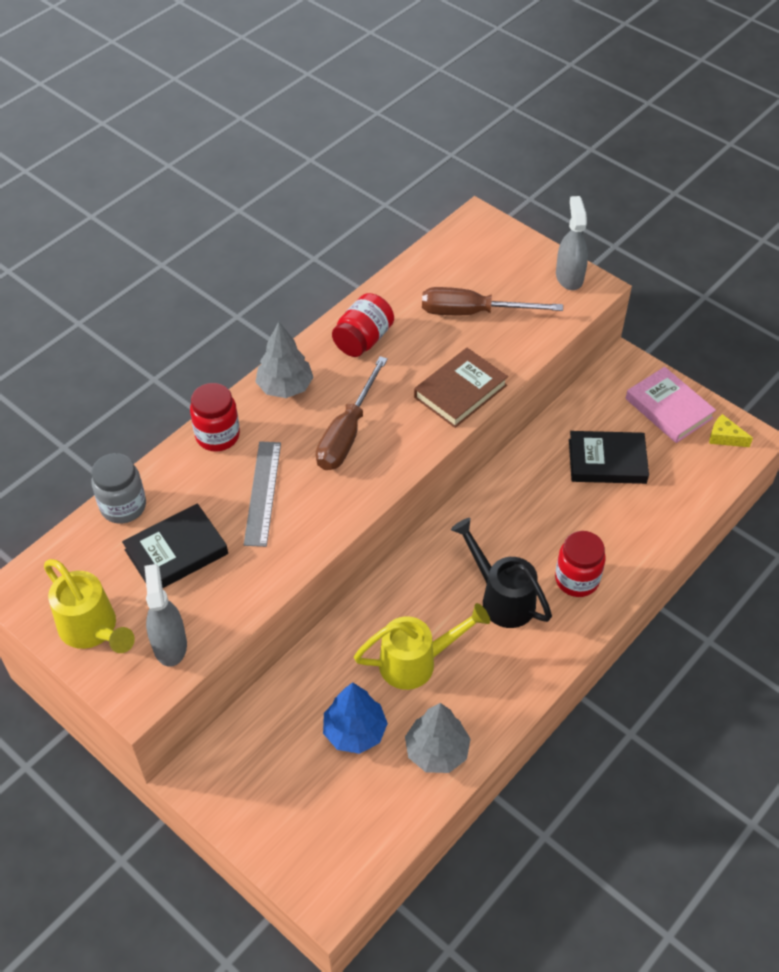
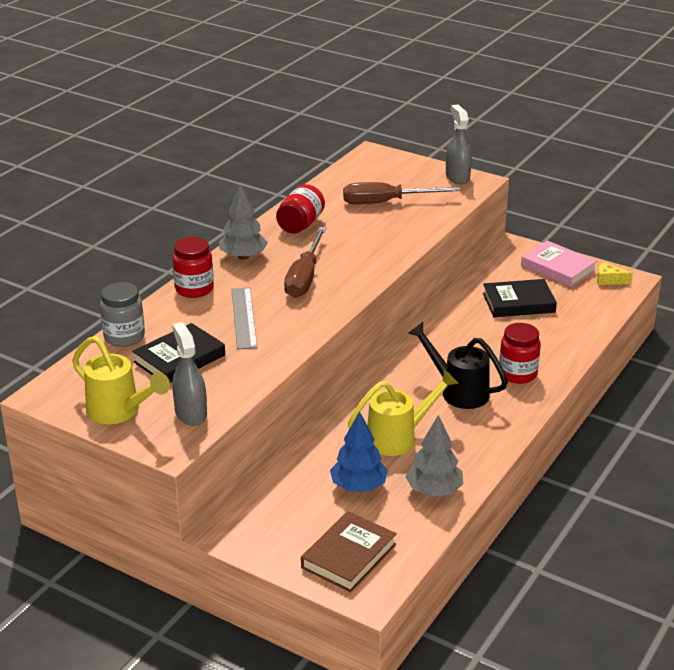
camera: 10 degrees left, 20 degrees down
(460, 391) = (391, 246): brown book -> brown book (348, 556)

